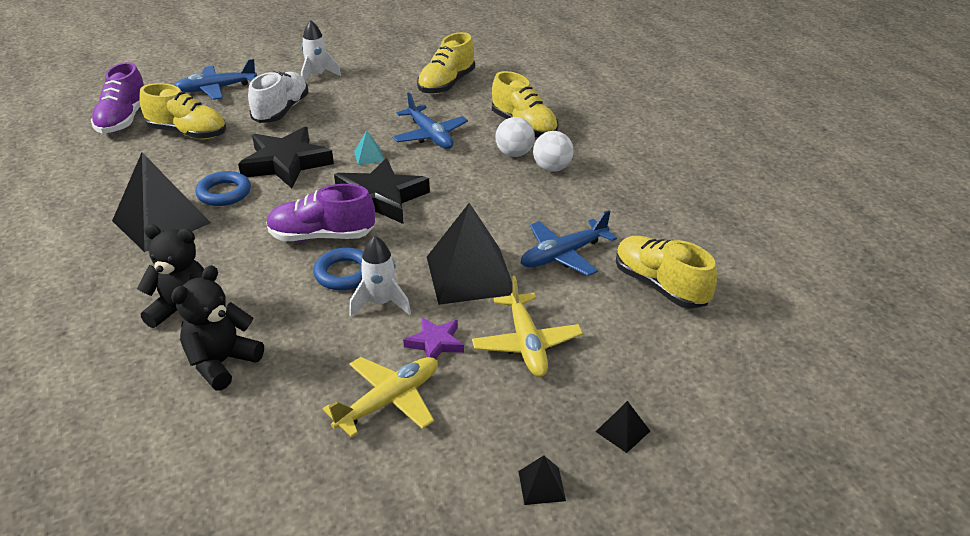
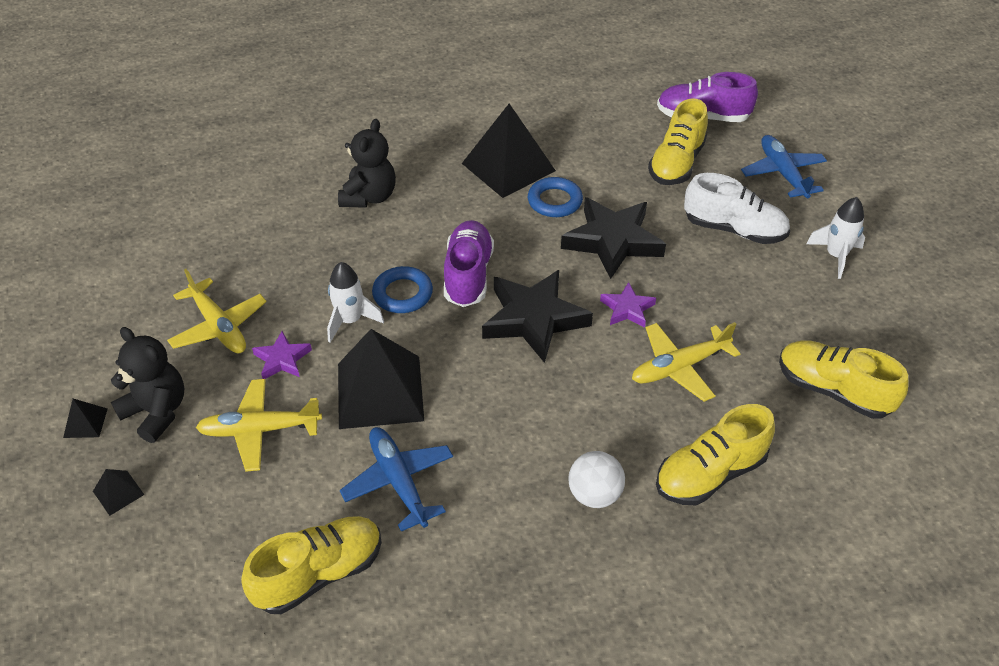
camera: 95 degrees right, 10 degrees up
(222, 363) = (299, 224): black teddy bear -> black teddy bear (157, 412)
(369, 156) = (627, 309): turquoise pyramid -> purple star
(430, 135) = (679, 367): blue plane -> yellow plane
(514, 154) = (633, 455): white ball -> none

